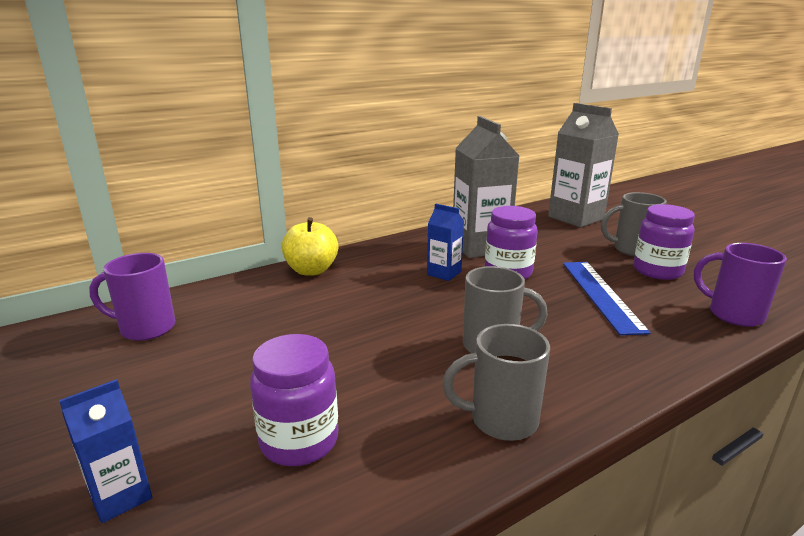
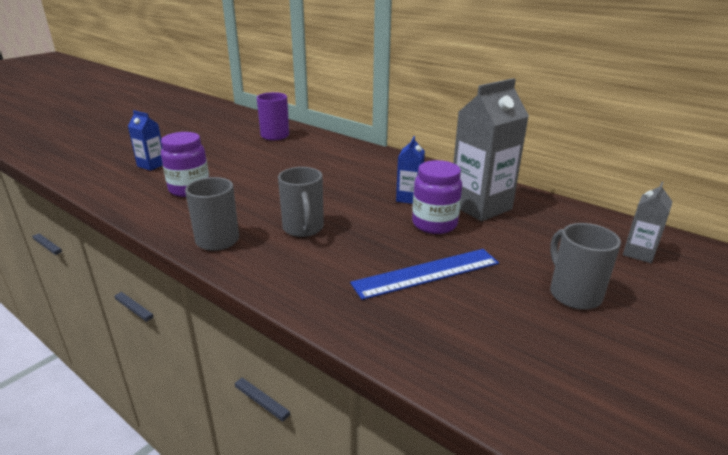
camera: 70 degrees right, 5 degrees up
(311, 270) = (373, 155): yellow apple -> none
(576, 218) = (638, 253): grey carton -> grey carton, size x0.51
(657, 271) = (523, 311): purple jar -> none
(733, 314) = (443, 361): purple mug -> none

